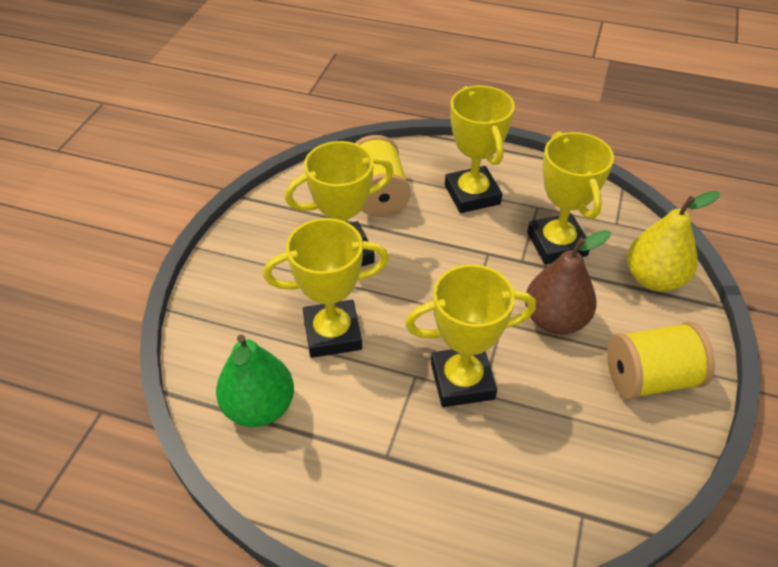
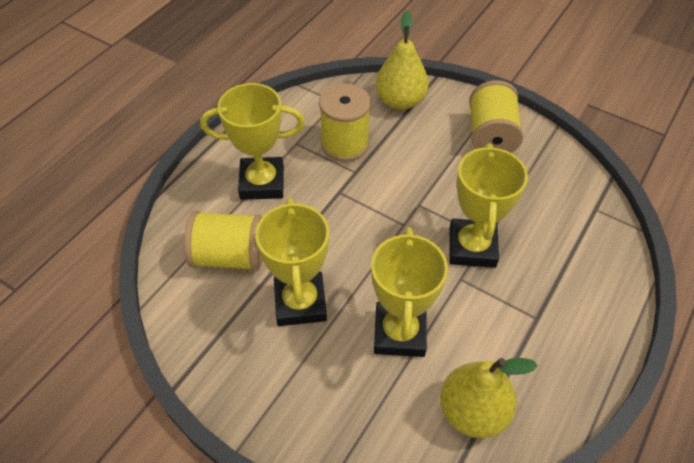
camera: 75 degrees left, 5 degrees up
(259, 407) = (473, 411): green pear -> yellow pear
(555, 320) = (425, 170): brown pear -> none
(557, 244) = (345, 144): yellow trophy -> yellow spool

